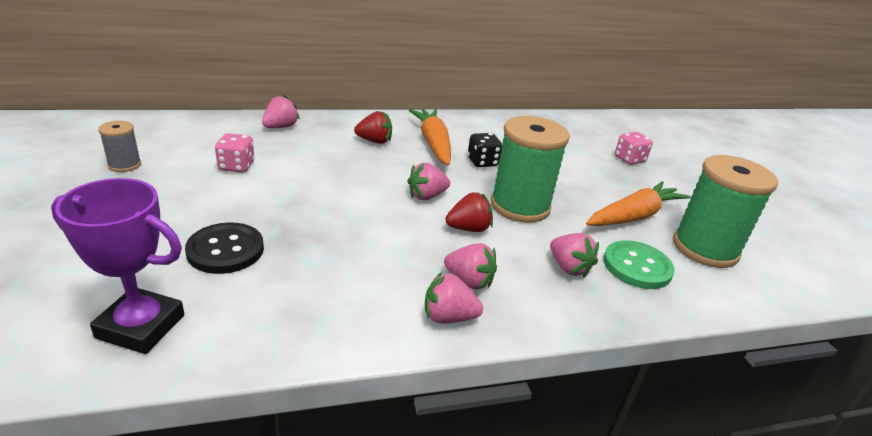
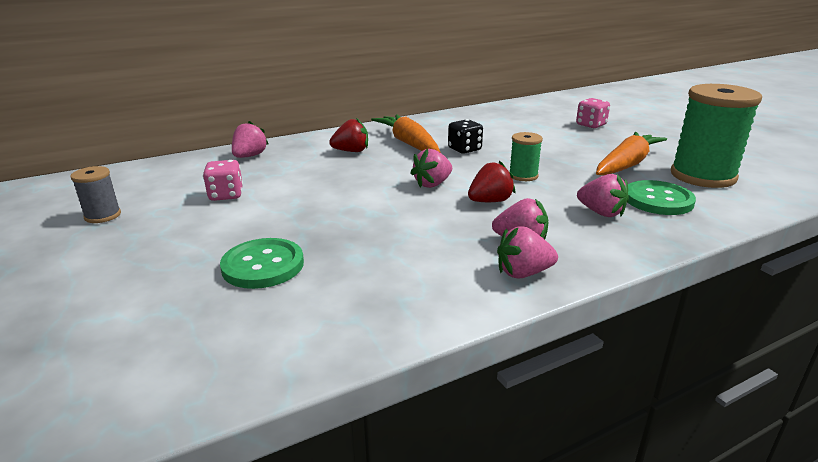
camera: 10 degrees left, 5 degrees down
(141, 326) = (216, 350): purple trophy -> none
(225, 250) = (263, 265): black button -> green button
(520, 206) = (523, 176): green spool -> green spool, size x0.48

